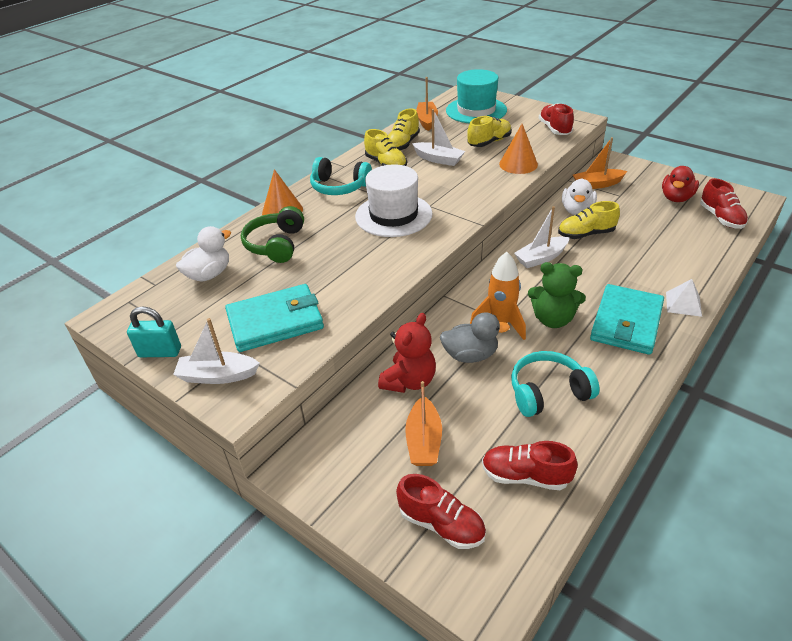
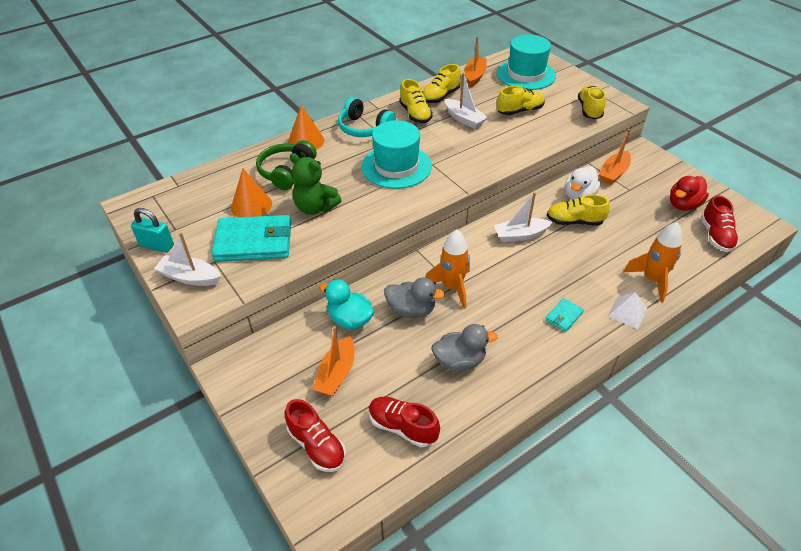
camera: 15 degrees right, 5 degrees up
(209, 274) = (222, 187): white duck -> none
(393, 215) = (396, 166): white hat -> turquoise hat
(409, 381) = (350, 319): red teddy bear -> turquoise duck
(518, 164) = (534, 140): orange cone -> orange cone (251, 205)
(548, 392) = (459, 361): turquoise headphones -> grey duck
(553, 319) = (499, 296): green teddy bear -> green teddy bear (315, 207)
(554, 129) = (589, 110): red shoe -> yellow shoe
(597, 184) = (613, 173): orange boat -> orange boat turned 60 degrees counterclockwise
(626, 322) = (563, 316): turquoise wallet -> turquoise wallet, size x0.45
(688, 270) = (652, 280): none -> orange rocket

